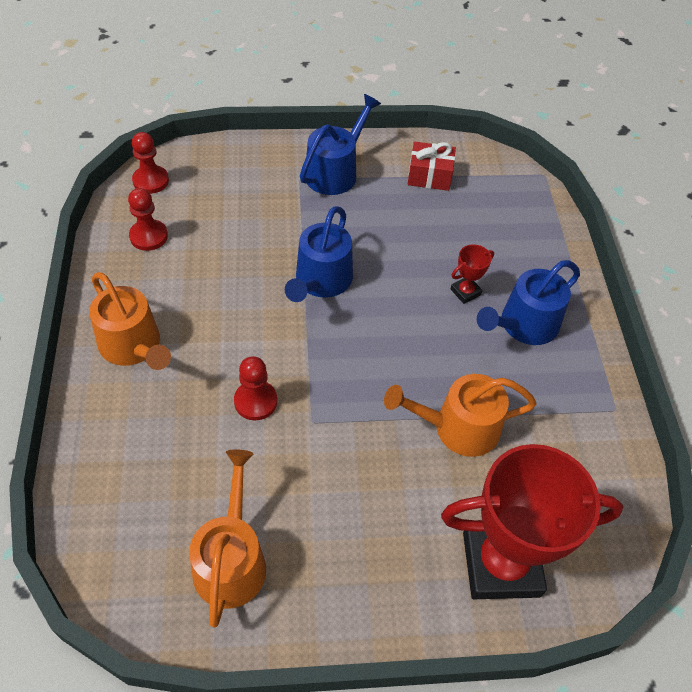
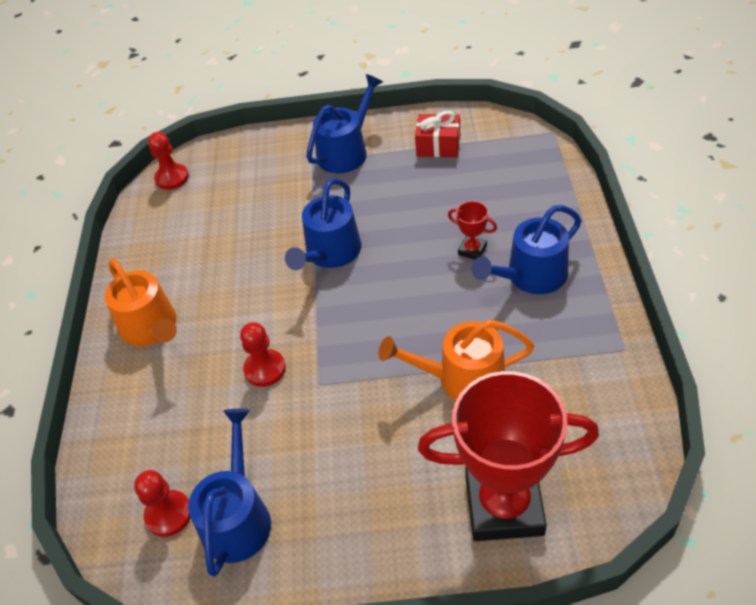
camera: 10 degrees right, 5 degrees down
(148, 236) = (168, 228): red pawn -> red pawn (168, 514)
(231, 560) = (238, 518): orange watering can -> blue watering can
(465, 292) = (472, 250): red trophy -> red trophy turned 60 degrees clockwise

